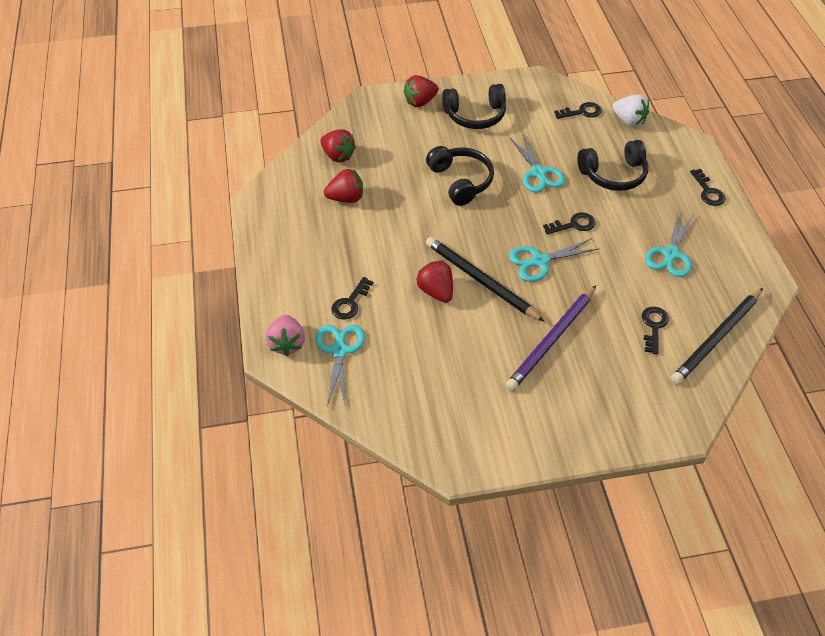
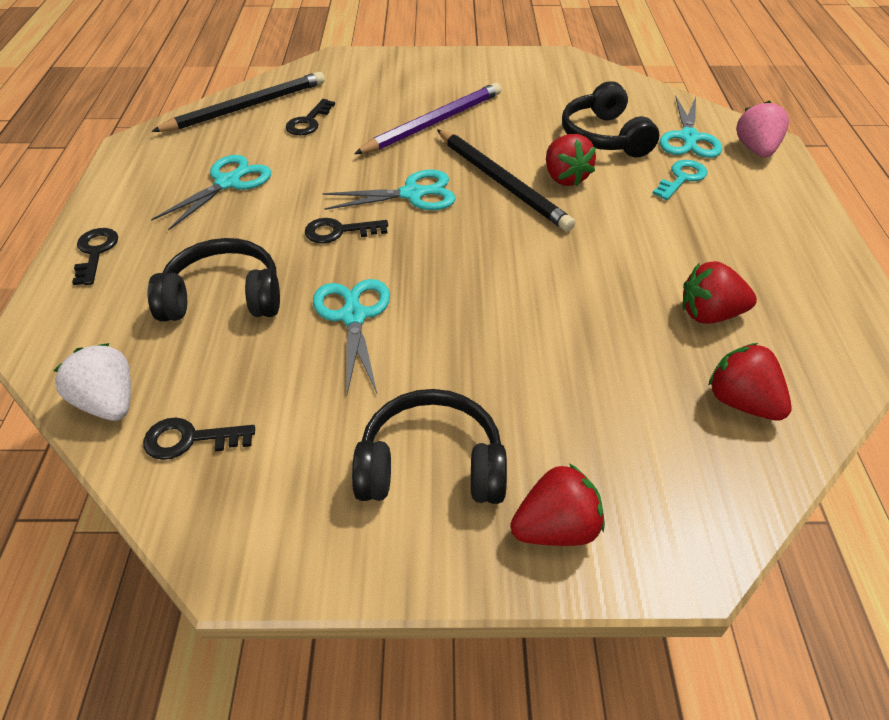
camera: 170 degrees left, 5 degrees down
(350, 303) = (682, 178): black key -> turquoise key
(460, 181) = (499, 319): black headphones -> black headphones (605, 137)

